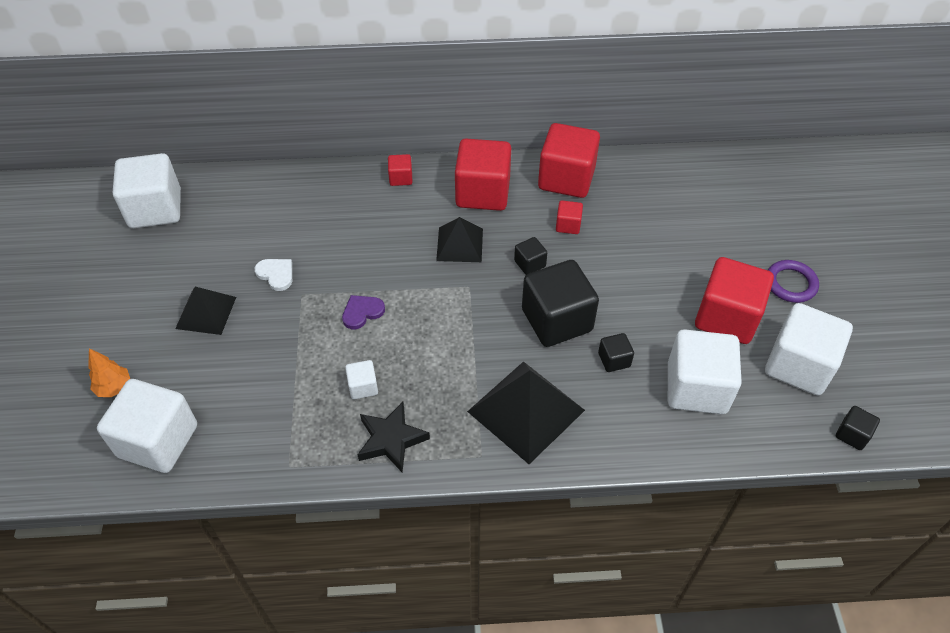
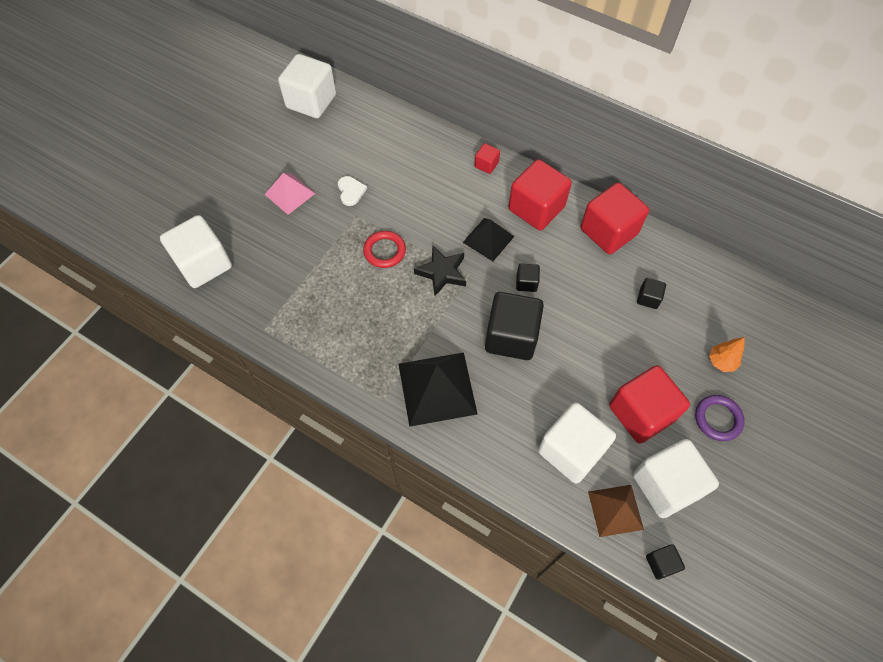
camera: 35 degrees right, 10 degrees up
(114, 387) = (204, 213): orange tree -> orange tree (721, 362)
(206, 312) = (290, 194): black pyramid -> pink pyramid
(362, 312) = (384, 251): purple heart -> red ring
(363, 387) = (346, 304): white cube -> none
(391, 439) = (336, 351): black star -> black star (442, 272)
(568, 225) = (579, 269): red cube -> none
(614, 360) = (528, 391): black cube -> black cube (648, 298)
(777, 415) = (615, 510): none -> brown pyramid

